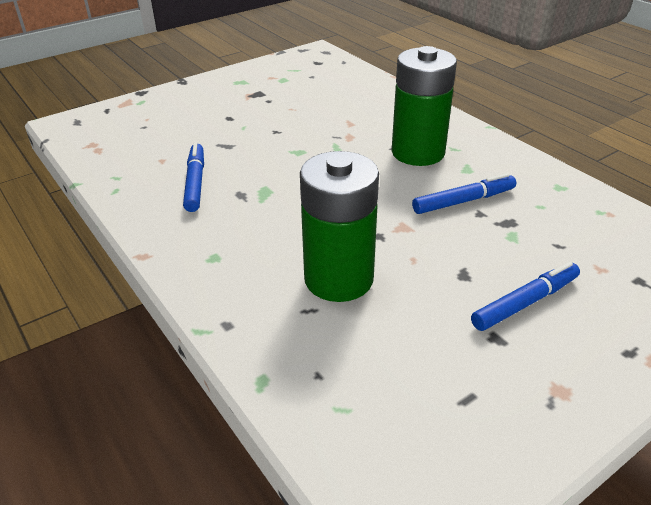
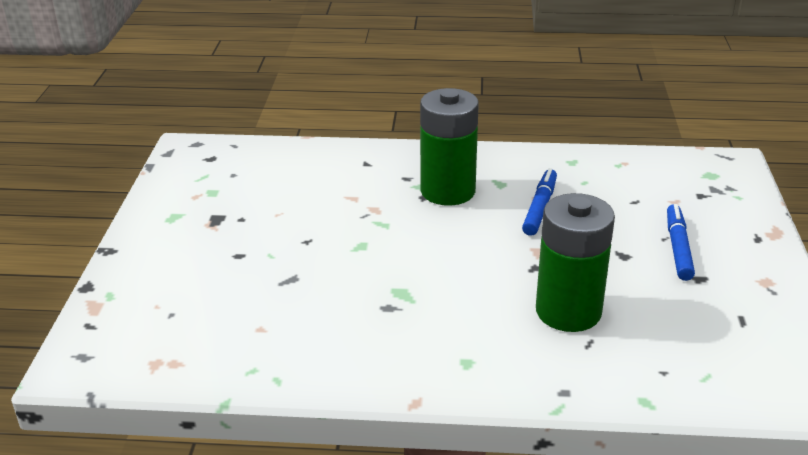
camera: 50 degrees left, 5 degrees down
(195, 182) = (333, 324): blue marker -> none

